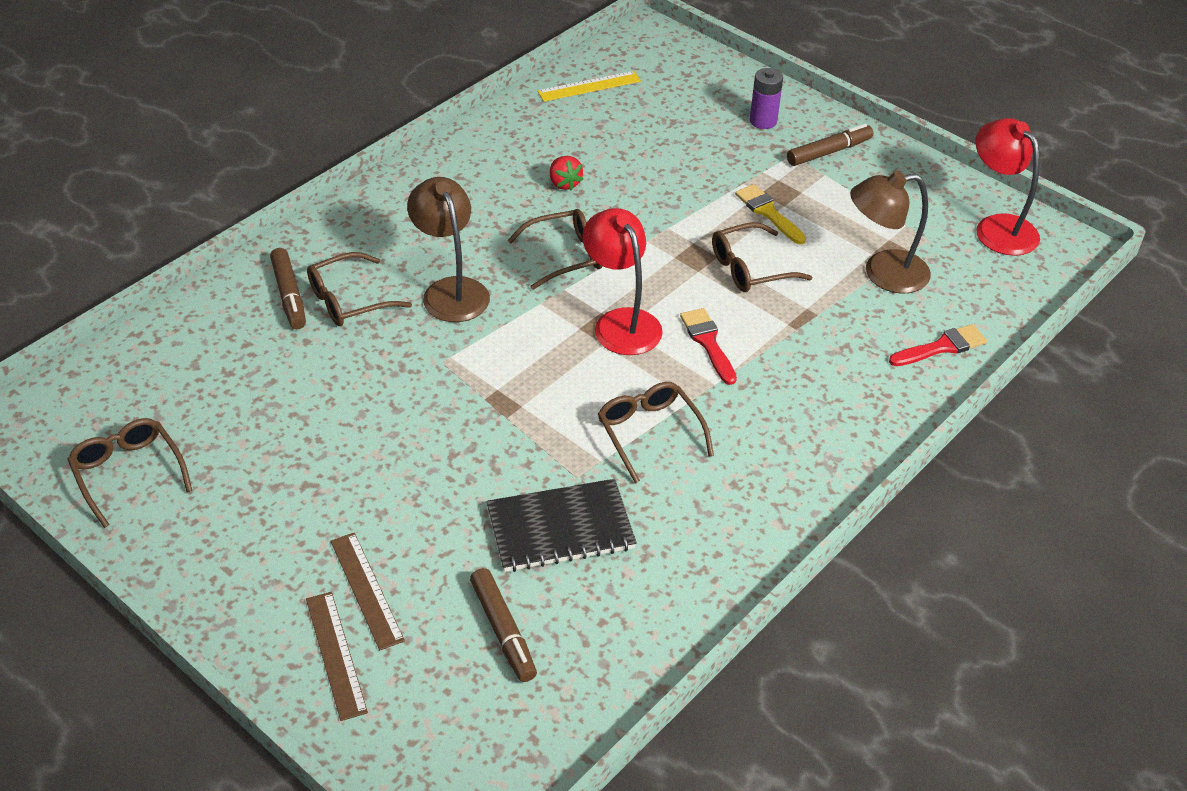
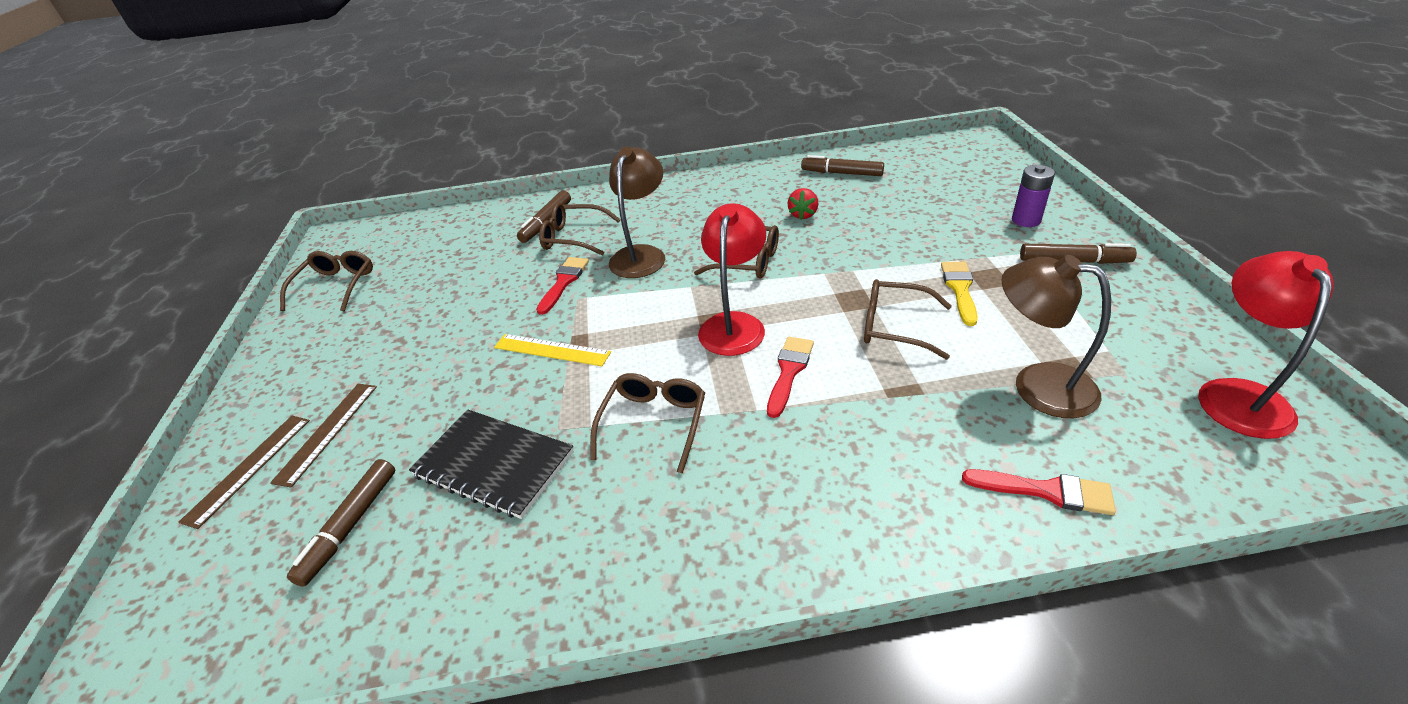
camera: 45 degrees right, 5 degrees down
(405, 352) = (564, 282): none -> red brush
(552, 118) = (842, 173): none -> brown marker
(589, 86) = (893, 161): yellow ruler -> yellow ruler (552, 350)

